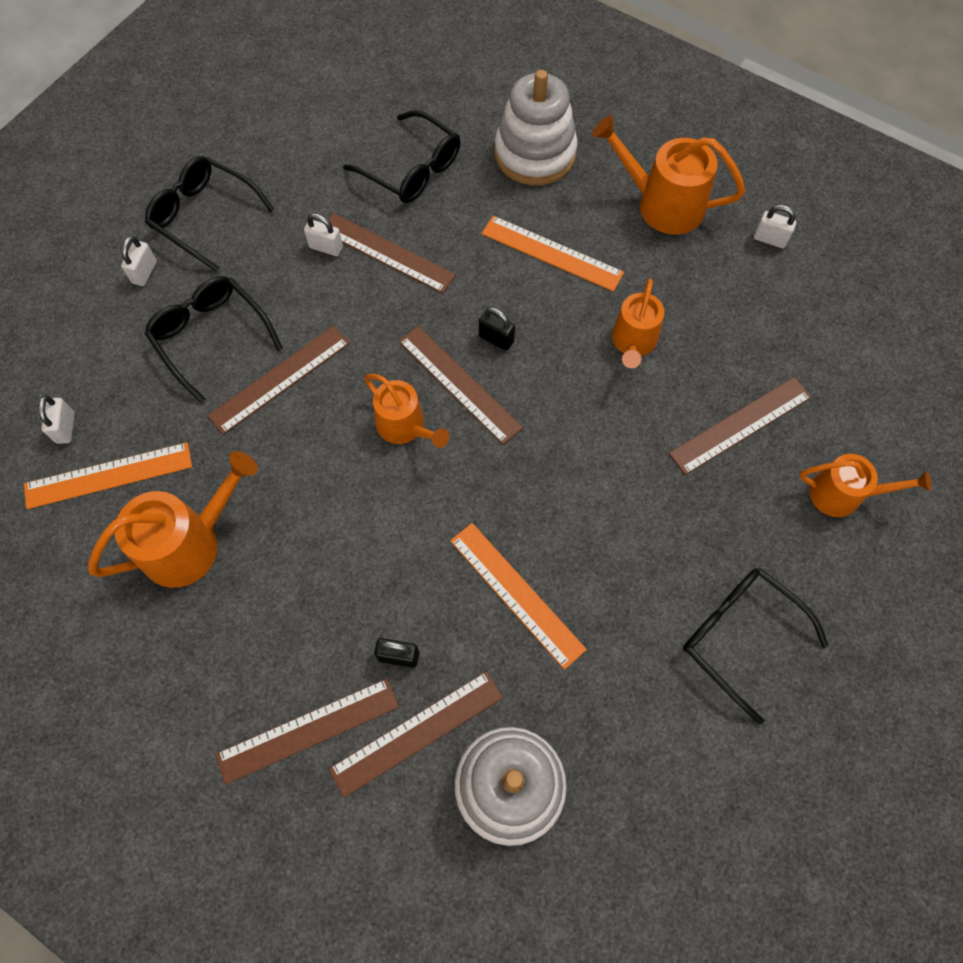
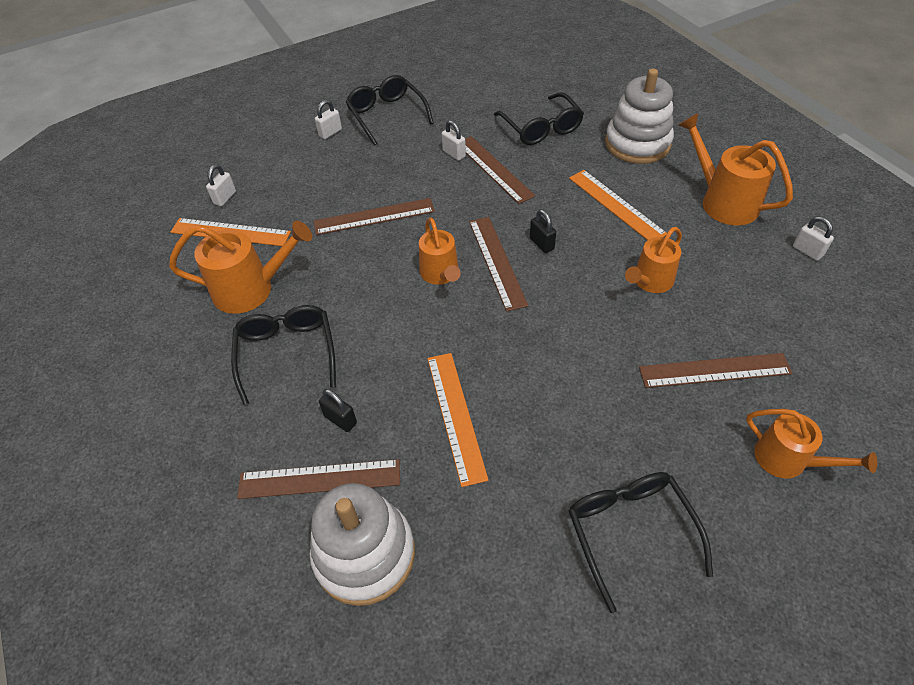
camera: 30 degrees right, 15 degrees down
(211, 337) = (346, 179): black glasses -> black glasses (287, 353)
(308, 730) = (245, 440): brown ruler -> none

